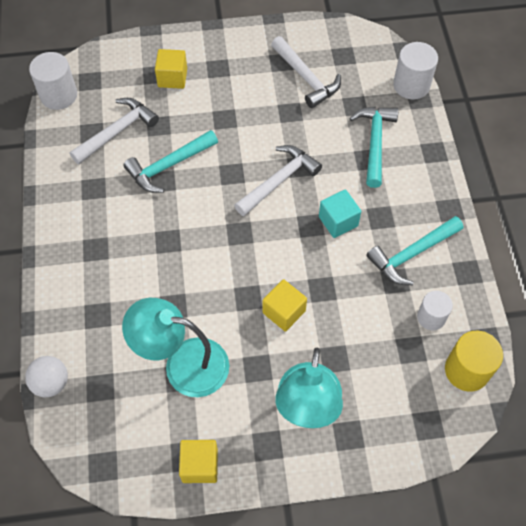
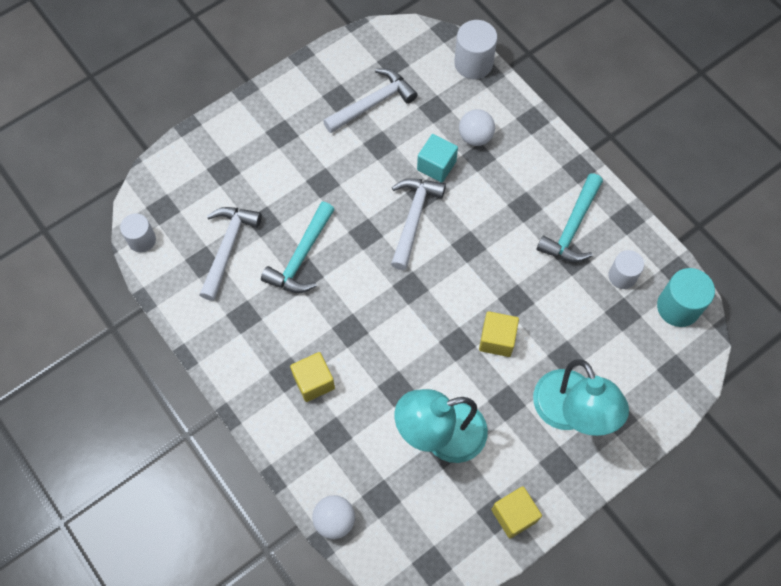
camera: 30 degrees left, 5 degrees up
(59, 95) = (142, 240): white cylinder -> white cylinder, size x0.66
(172, 78) = (244, 165): yellow cube -> yellow cube (314, 382)
(306, 78) = (373, 103): white hammer -> white hammer turned 60 degrees counterclockwise
(338, 221) = (490, 230): turquoise cube -> turquoise cube (436, 166)
(374, 142) = (475, 137): turquoise hammer -> white ball
(467, 370) = (678, 307): yellow cylinder -> turquoise cylinder

